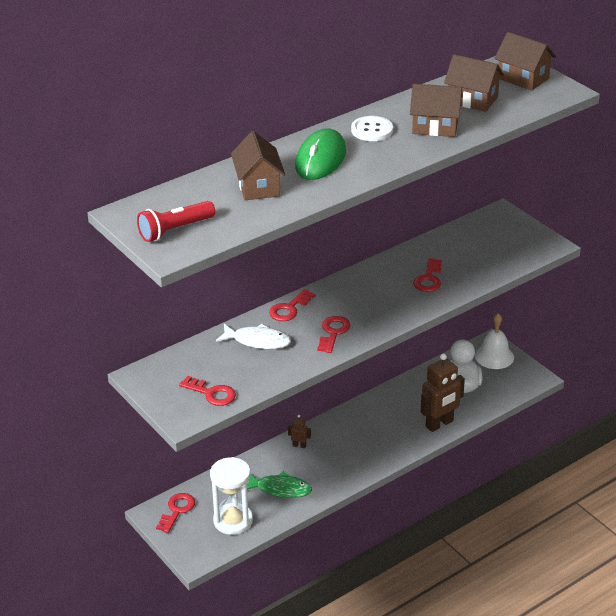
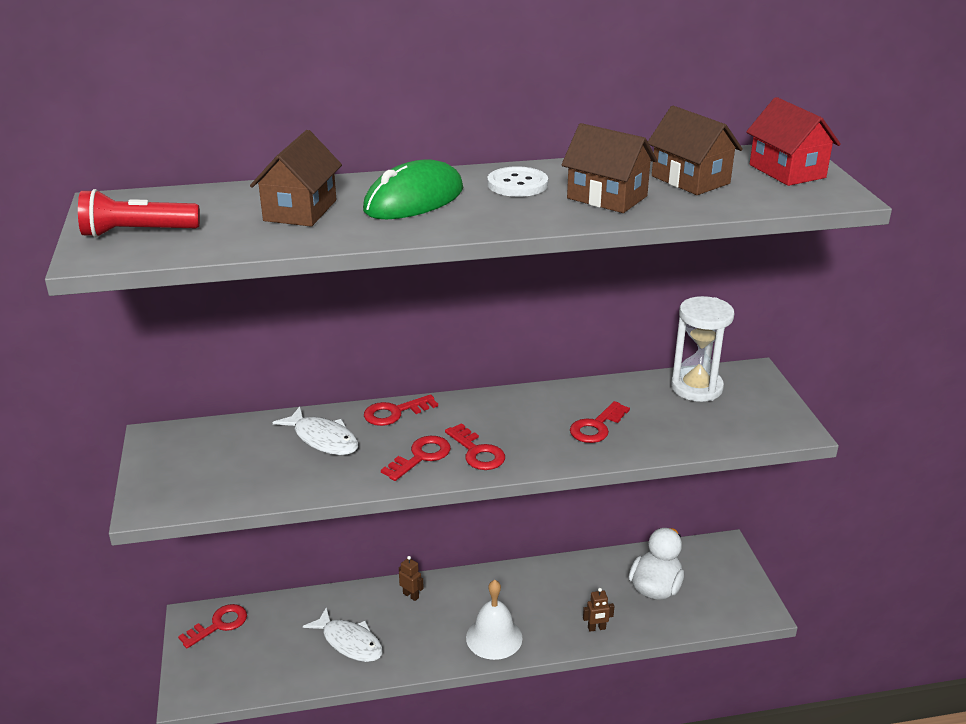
camera: 25 degrees right, 5 degrees down
(211, 393) = (210, 485): red key -> red key (477, 452)
(233, 521) = (267, 662): white hourglass -> white hourglass (696, 387)
(280, 489) = (349, 642): green fish -> white fish
(439, 424) = (596, 628): brown robot -> brown robot, size x0.45
(494, 356) = (721, 564): white bell -> white bell (494, 637)
(523, 78) = (787, 171): brown house -> red house

